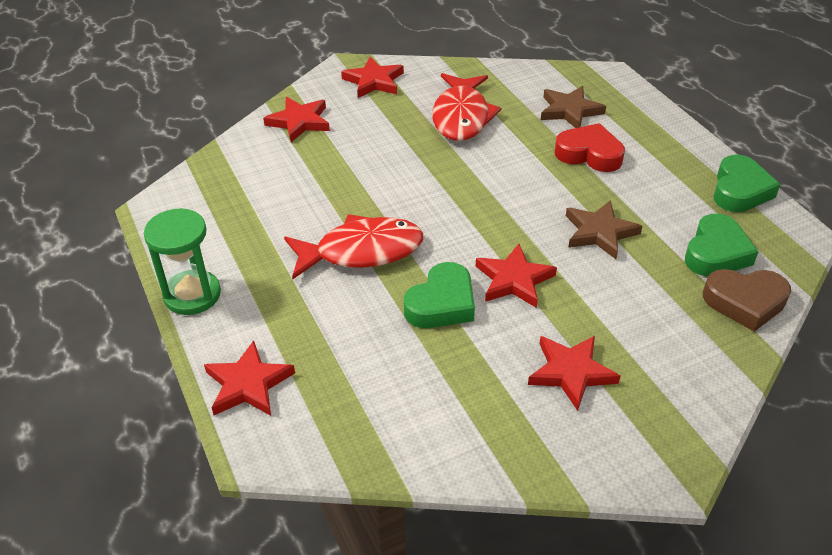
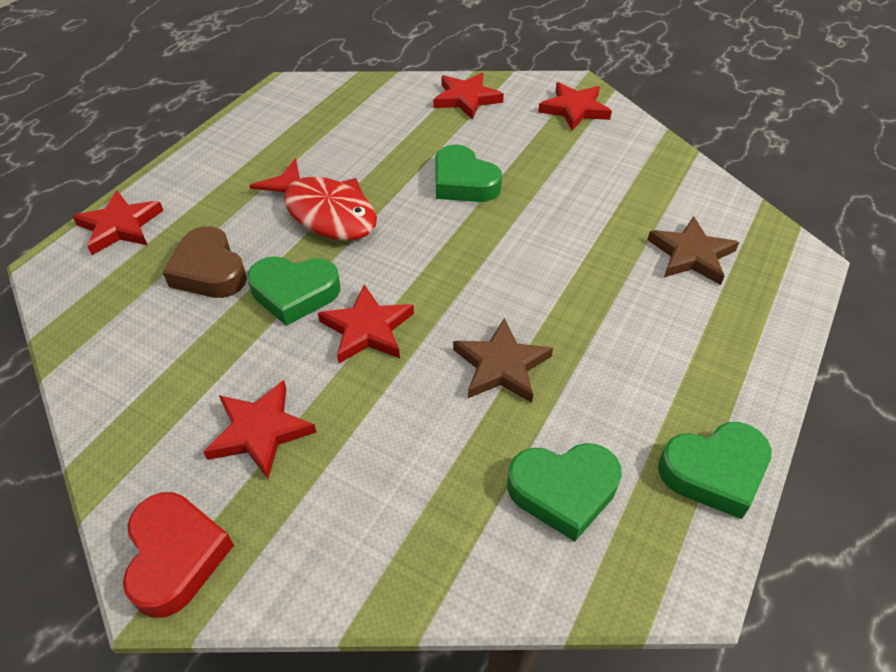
camera: 55 degrees right, 5 degrees up
(192, 295) = (202, 151): green hourglass -> none
(400, 168) = (463, 182): none -> green heart
(461, 116) = (586, 184): red fish -> none
(589, 154) = (631, 302): red heart -> red heart (176, 556)
(745, 302) = (493, 557): brown heart -> brown heart (209, 271)

